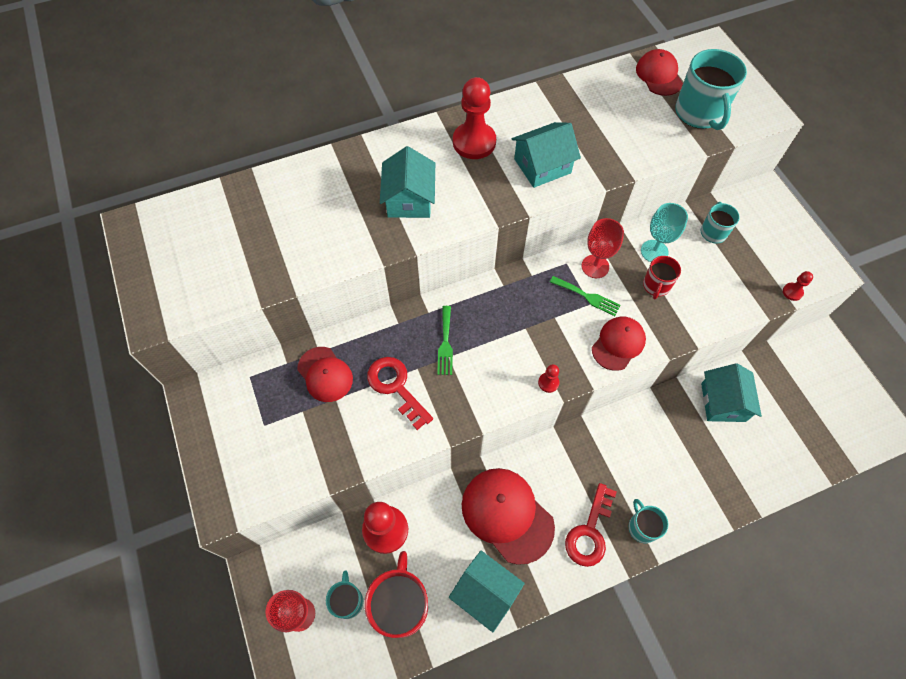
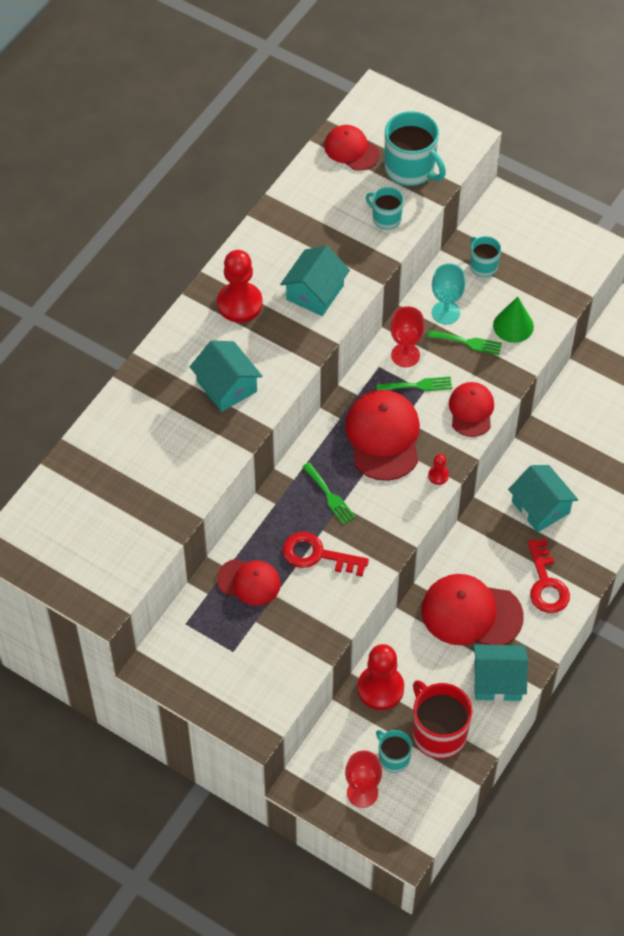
camera: 35 degrees left, 5 degrees down
(527, 321) = (383, 437): none -> red cap
(642, 527) = (584, 554): turquoise mug -> turquoise mug (386, 218)
(656, 286) = (468, 342): red mug -> green fork
(706, 294) = (513, 326): none -> green cone
(723, 402) = (582, 413): turquoise house -> turquoise house (540, 507)
(792, 292) = (580, 283): red pawn -> none

